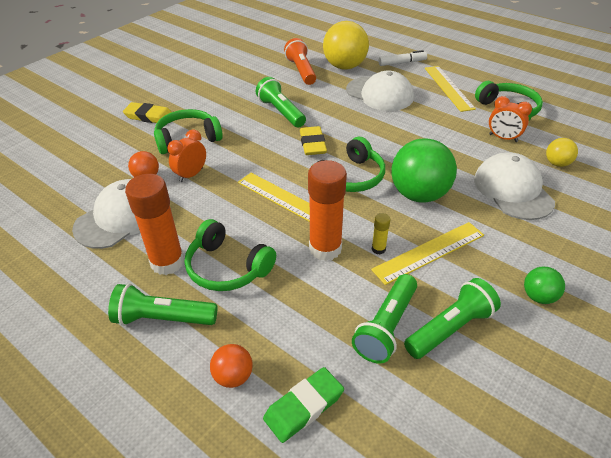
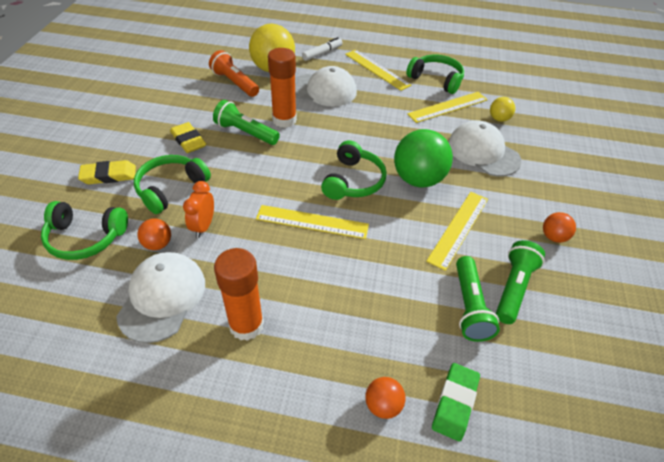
camera: 30 degrees left, 5 degrees up
(163, 318) = (283, 381): green flashlight -> none
(227, 267) = (306, 307): green headphones -> green headphones (86, 237)
(312, 144) = (298, 157): yellow eraser -> yellow eraser (188, 140)
(325, 248) = (377, 256): orange glue stick -> orange glue stick (284, 120)
(378, 249) = (419, 240): yellow glue stick -> none
(503, 138) = (448, 107): orange clock -> yellow ruler
(538, 296) = (553, 237): green ball -> orange ball

